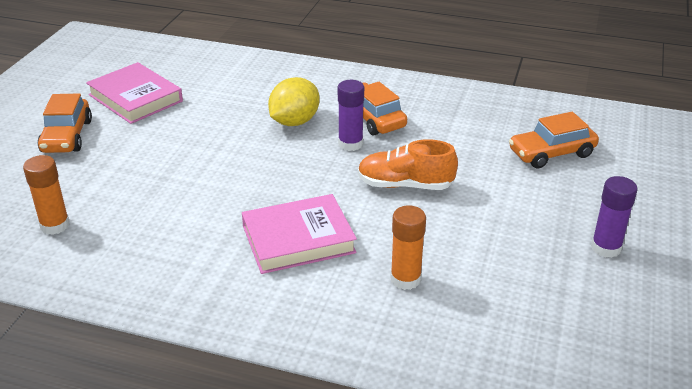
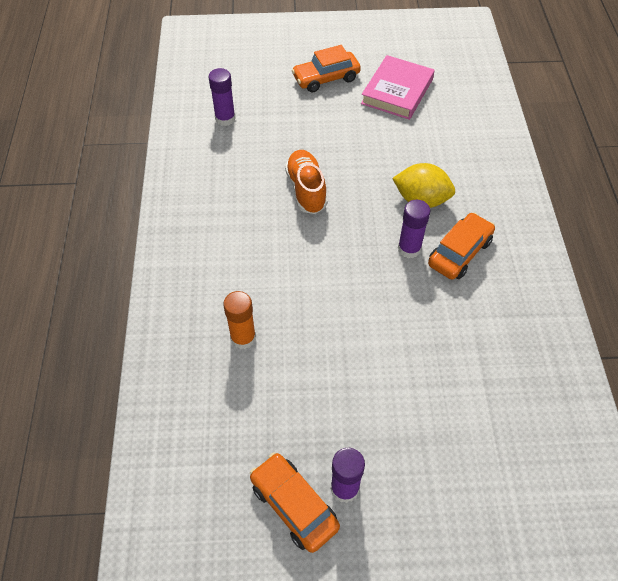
camera: 70 degrees right, 20 degrees up
(55, 225) = (225, 118): orange glue stick -> purple glue stick
(298, 239) = (264, 255): pink book -> none
(405, 185) = (367, 305): orange shoe -> orange shoe (306, 190)
(551, 153) = (482, 416): orange car -> orange car (294, 505)

